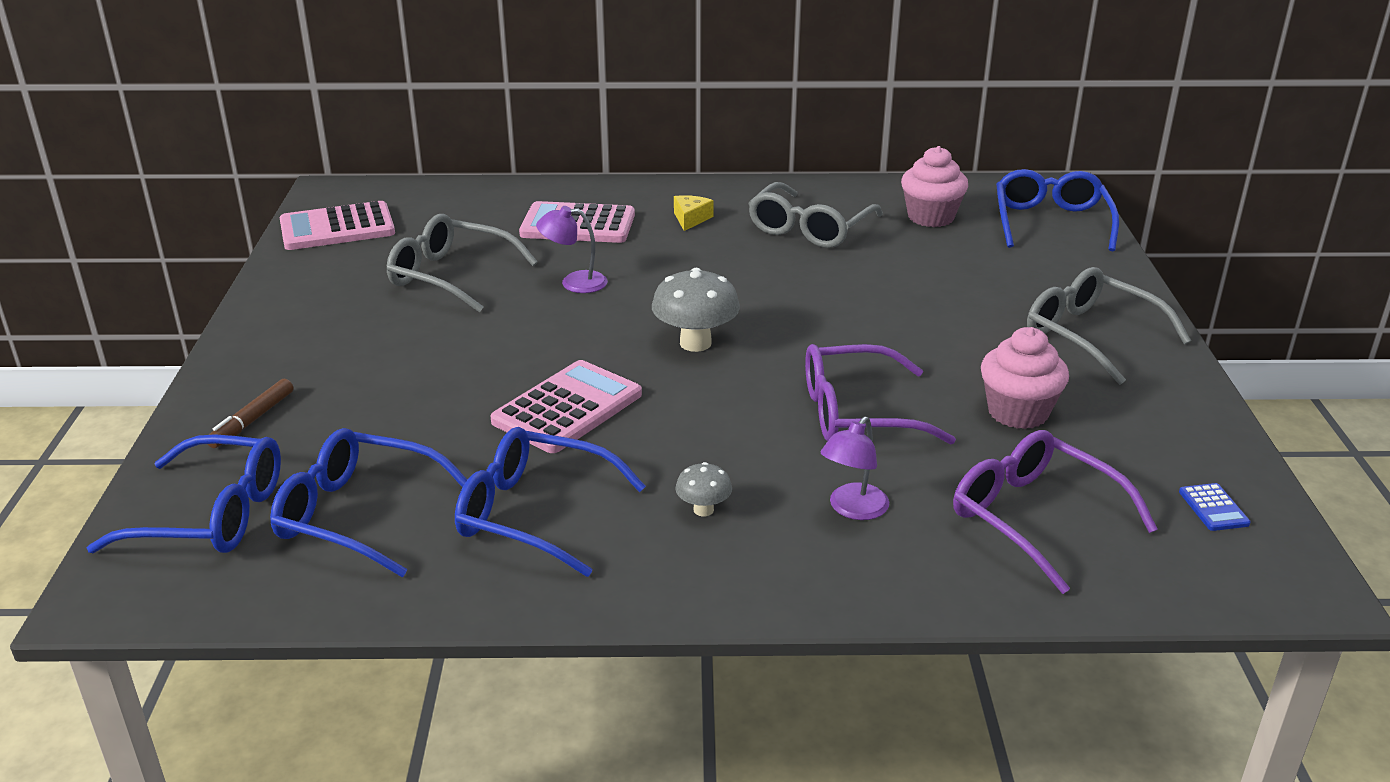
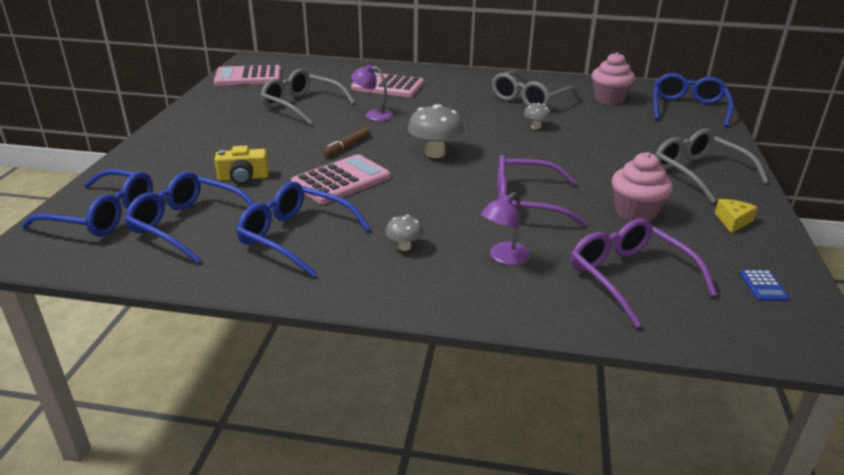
camera: 10 degrees right, 0 degrees up
(252, 420) = (152, 168): brown marker -> brown marker (347, 147)
(410, 421) = (243, 178): none -> yellow camera
(691, 219) = (457, 88): yellow cheese -> yellow cheese (733, 221)
(834, 279) = (536, 127): none -> grey mushroom

